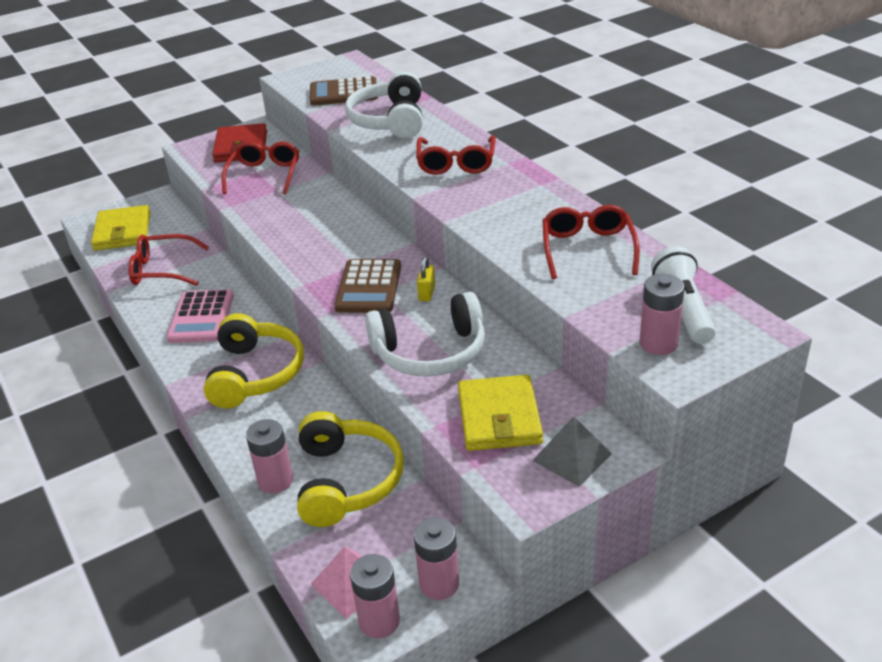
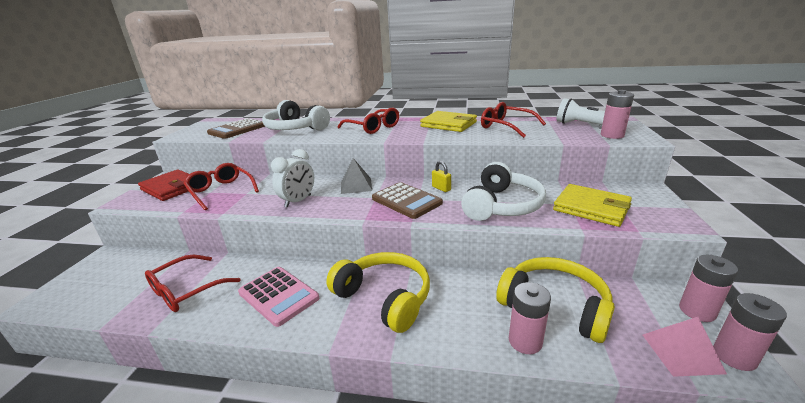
camera: 50 degrees left, 10 degrees down
(122, 231) = (97, 290): yellow wallet -> yellow wallet (448, 124)
(295, 227) = (298, 201): none -> white clock
(572, 457) = (647, 202): grey pyramid -> grey pyramid (356, 185)

